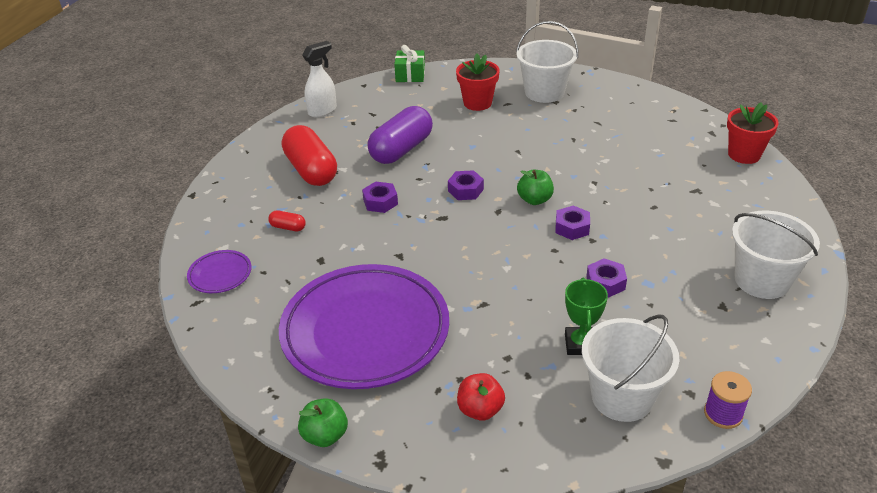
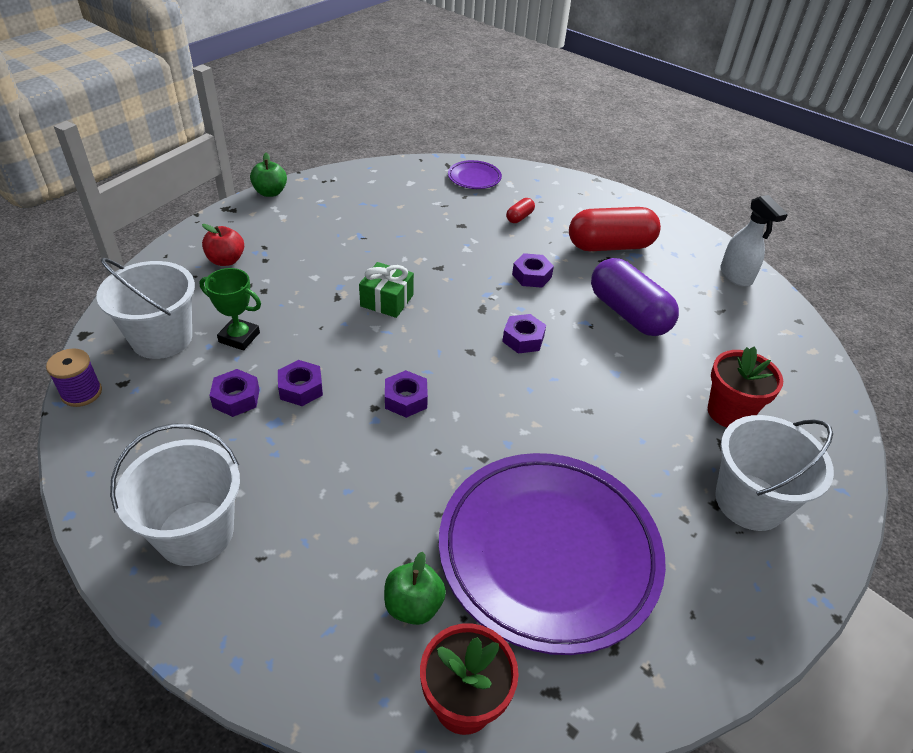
camera: 105 degrees right, 5 degrees up
(365, 331) = (355, 228): purple plate -> purple plate (548, 553)
(410, 75) = (825, 369): green gift -> green gift (387, 300)
(534, 200) = (475, 388): green apple -> green apple (413, 605)
(645, 314) = (236, 398): none -> purple nut

